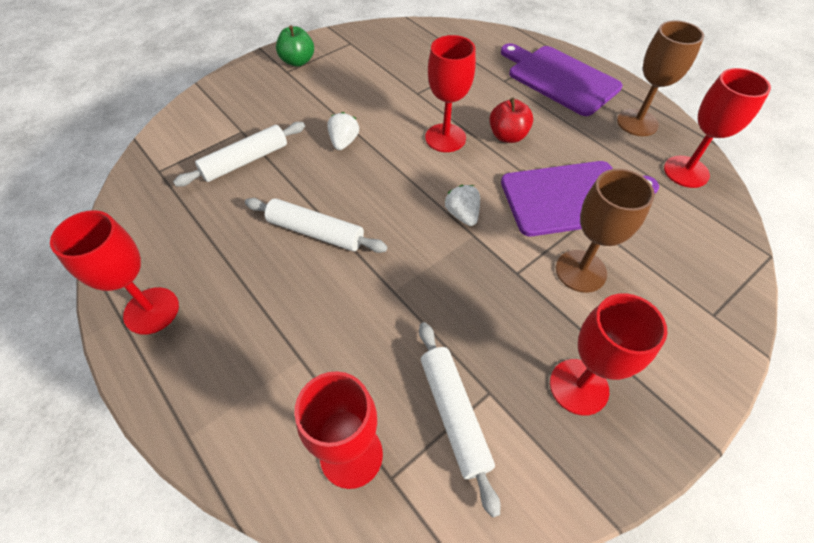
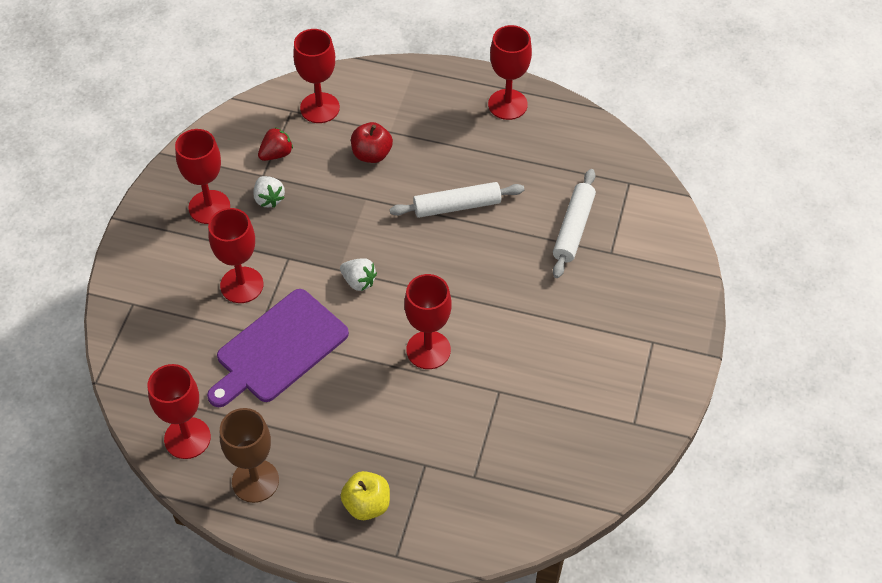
camera: 145 degrees right, 0 degrees up
(298, 61) = (656, 361): green apple -> none
(344, 142) = (513, 293): white strawberry -> white strawberry (269, 199)
(454, 414) = (276, 154): white rolling pin -> red strawberry
(507, 136) = (373, 386): red apple -> red apple (372, 154)
(559, 78) = (367, 505): purple cutting board -> yellow apple
(580, 271) = (241, 285): brown goblet -> red goblet

